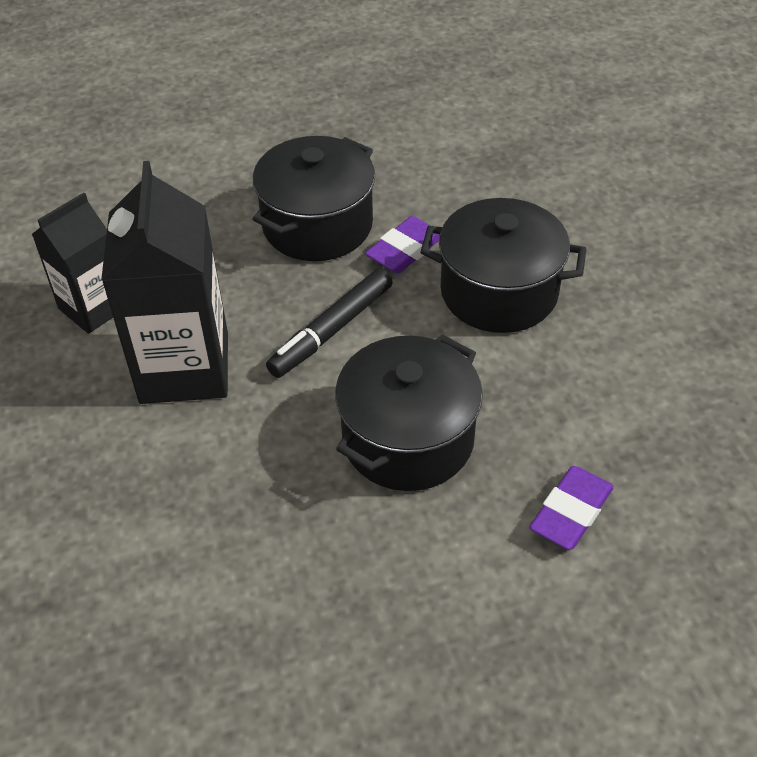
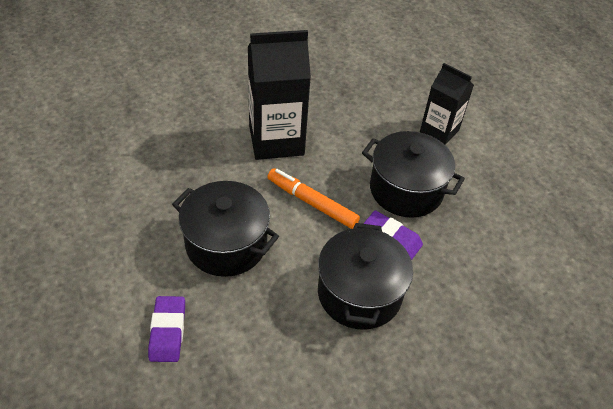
camera: 80 degrees right, 0 degrees up
(93, 308) = (317, 99): black carton -> black carton (439, 131)
(331, 330) = (312, 203): black marker -> orange marker
(571, 512) = (168, 331): purple eraser -> purple eraser turned 60 degrees clockwise

